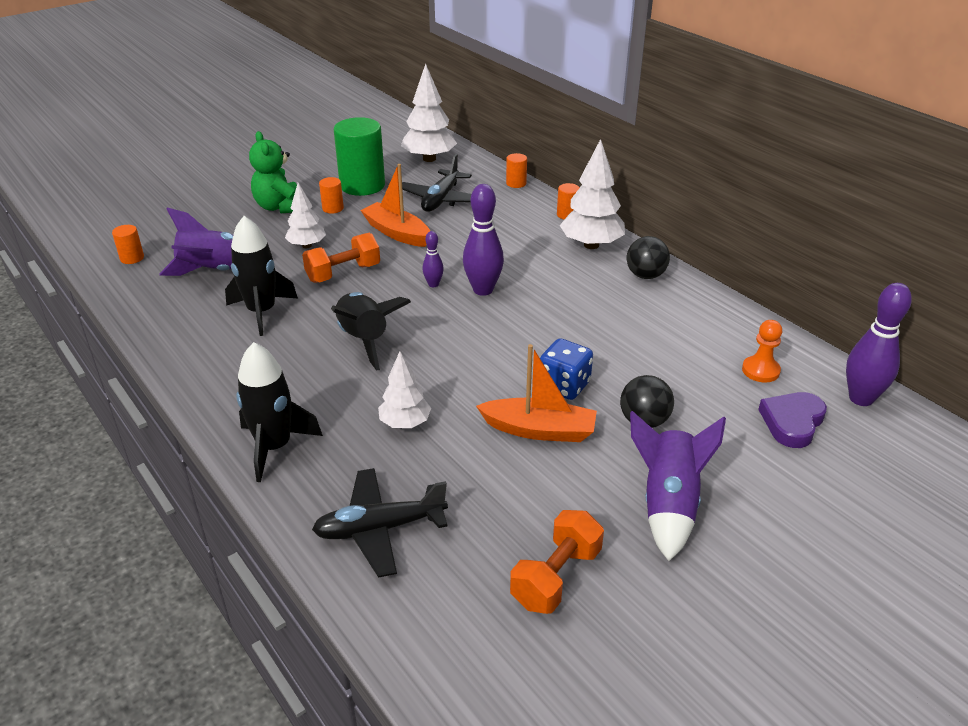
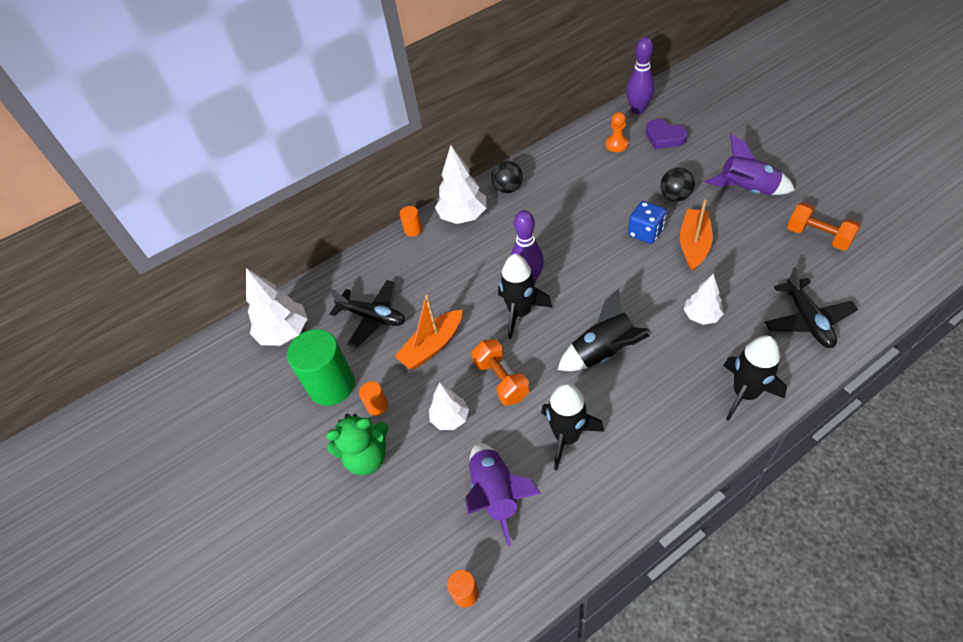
camera: 80 degrees left, 15 degrees up
(433, 284) = (520, 312): purple bowling pin -> black rocket
(516, 183) = (351, 264): orange cylinder -> none

